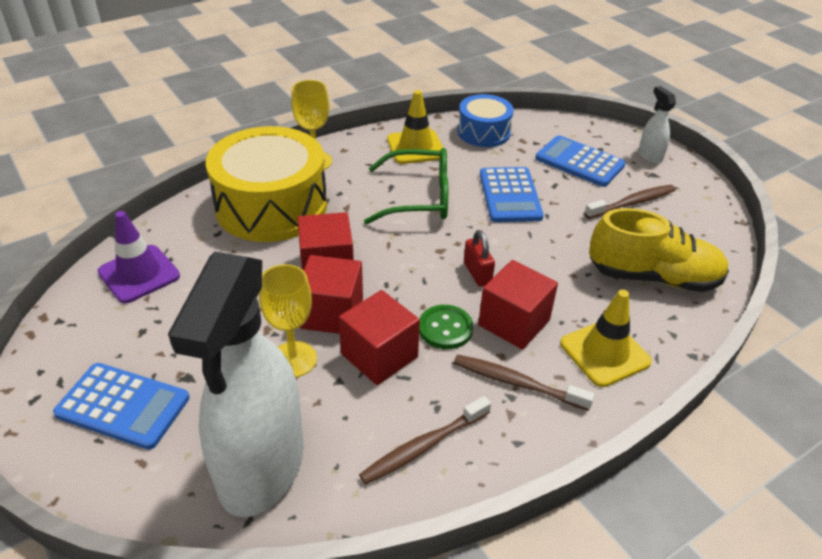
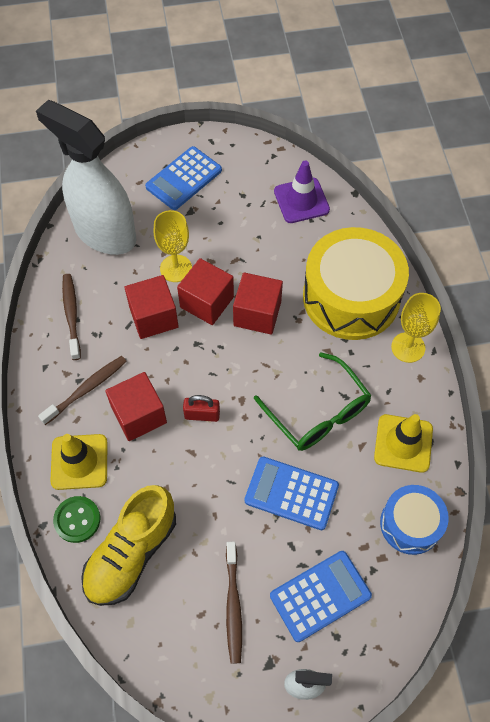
camera: 115 degrees right, 20 degrees up
(419, 198) = (318, 413): green glasses -> green glasses turned 60 degrees counterclockwise
(445, 328) = (157, 367): green button -> green button (77, 520)

